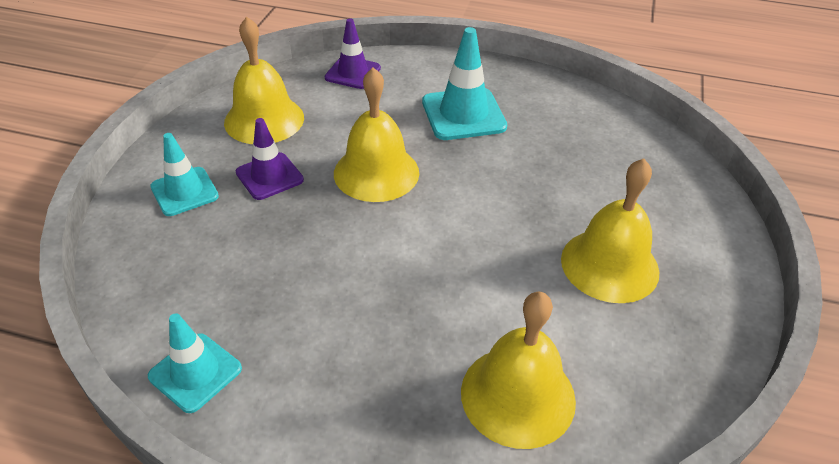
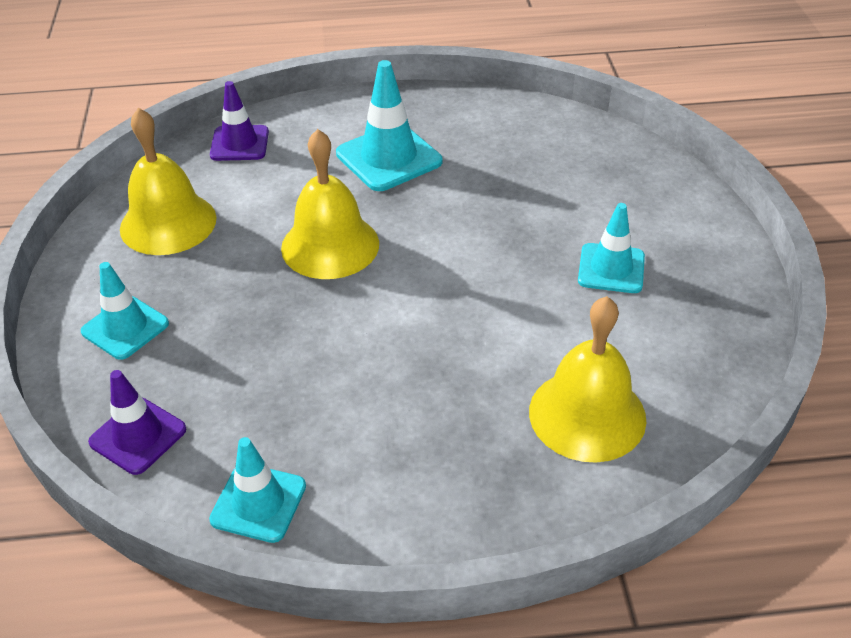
camera: 20 degrees left, 0 degrees up
(269, 176) = (213, 283): purple traffic cone -> purple traffic cone (138, 436)
(609, 265) = (611, 268): yellow bell -> turquoise traffic cone

